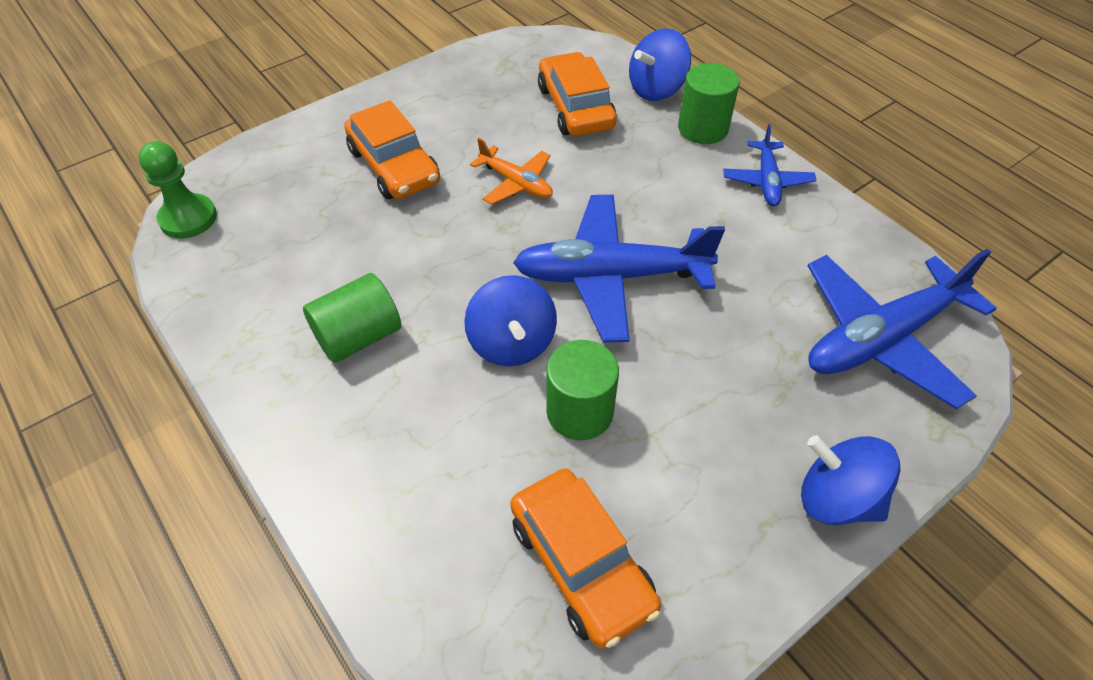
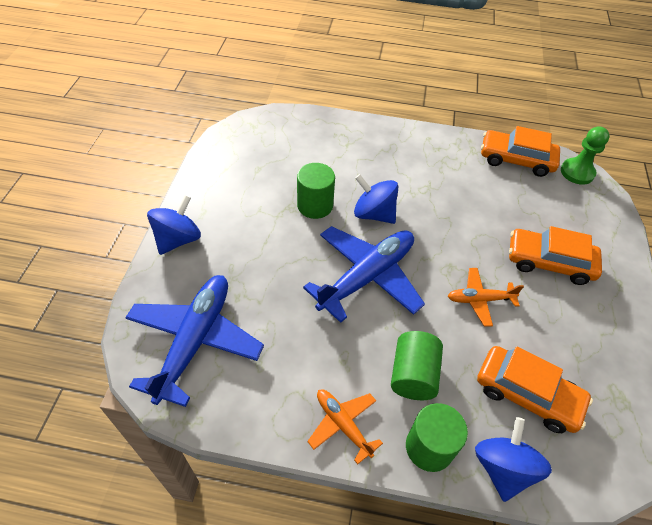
camera: 135 degrees right, 0 degrees up
(358, 336) = (435, 176): green cylinder -> green cylinder (413, 375)
(581, 564) = (264, 160): orange car -> orange car (516, 160)
(767, 181) = (343, 424): blue plane -> orange plane
(836, 499) = (178, 239): blue spinning top -> blue spinning top turned 45 degrees counterclockwise

